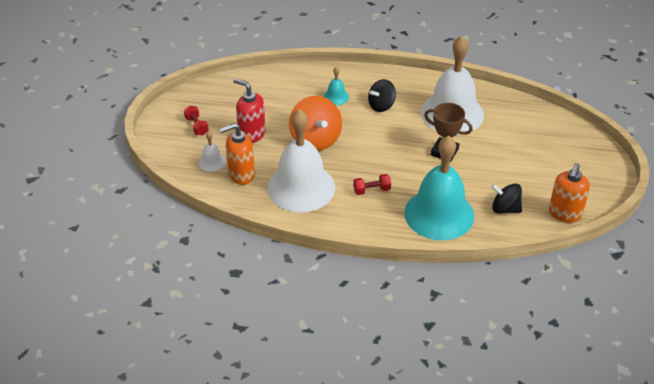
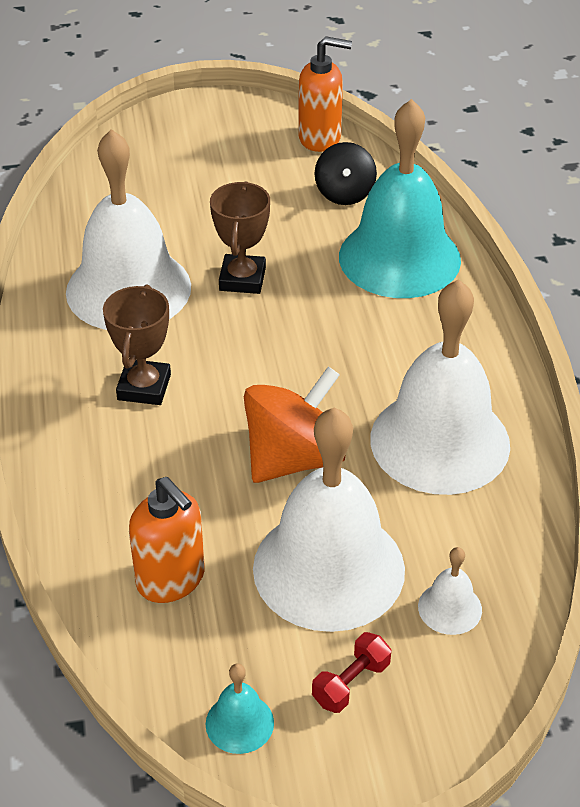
camera: 110 degrees left, 0 degrees up
(241, 175) = (459, 544): orange soap dispenser -> orange soap dispenser (171, 579)
(251, 134) = (328, 568): red soap dispenser -> white bell
(336, 97) = (142, 463): turquoise bell -> turquoise bell (239, 723)
(371, 190) = (391, 346): red dumbbell -> none
(381, 105) = (144, 387): black spinning top -> brown trophy

